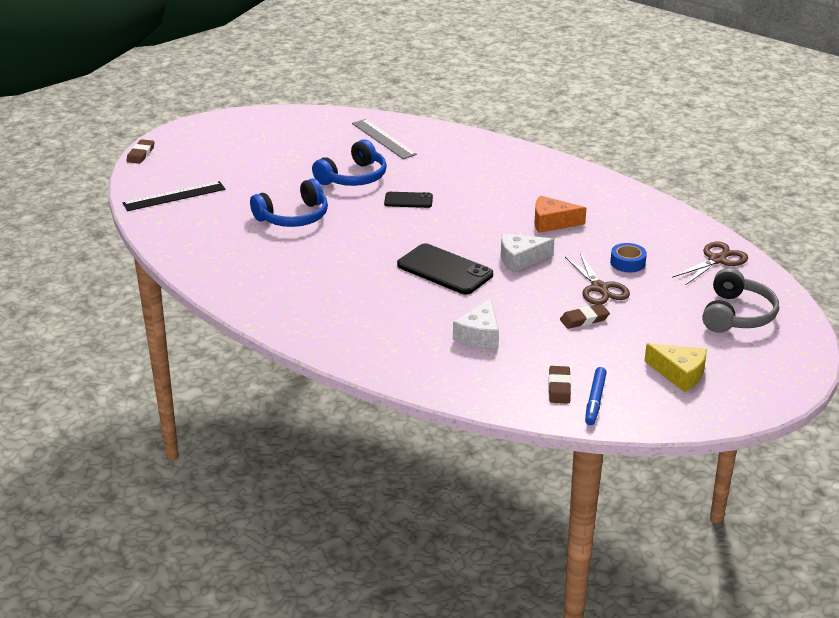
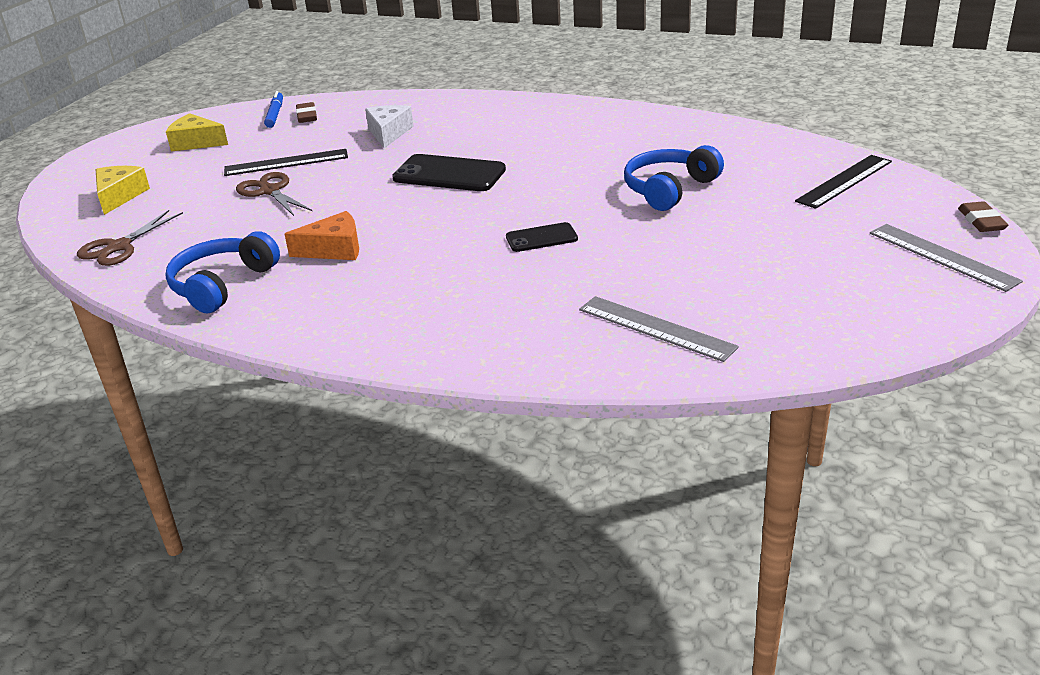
camera: 165 degrees right, 0 degrees up
(195, 141) = (942, 257): none -> grey ruler
(353, 177) = (643, 253): blue headphones -> blue headphones (222, 285)
(520, 259) = (365, 200): white cheese -> none
(584, 319) = (286, 163): brown eraser -> black ruler
(627, 263) = (234, 222): blue tape -> none
(737, 315) = (119, 196): grey headphones -> yellow cheese

